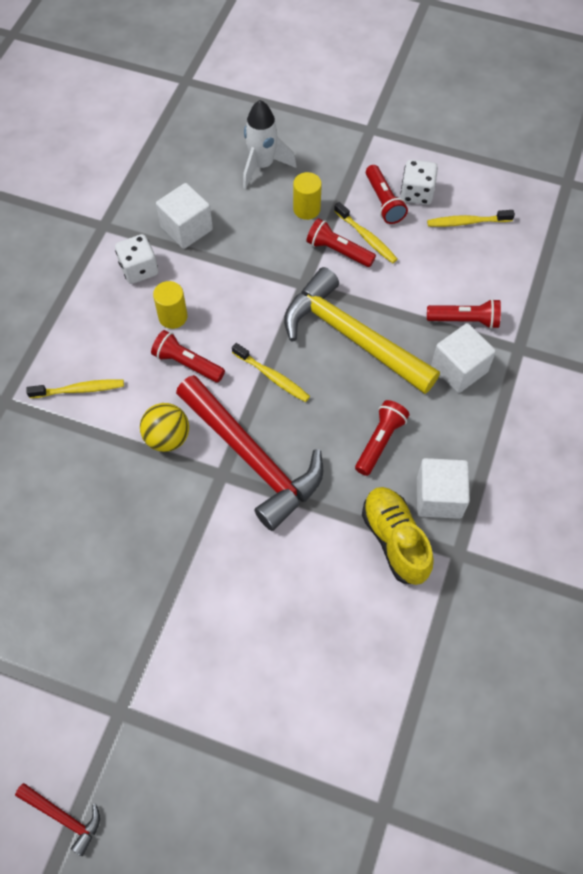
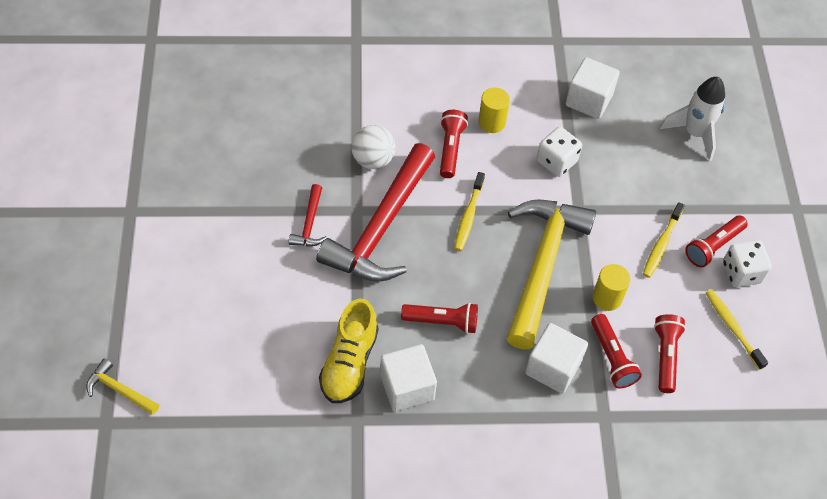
camera: 65 degrees right, 5 degrees down
(63, 817) = (42, 204): red hammer -> red hammer (309, 223)
(79, 390) = (389, 84): yellow toothbrush -> none
(139, 269) = (526, 81): white dice -> white dice (556, 161)
(167, 438) = (373, 160): yellow ball -> white ball
(306, 209) = (665, 185): yellow cylinder -> yellow cylinder (607, 298)
(338, 251) = (632, 226): red flashlight -> red flashlight (665, 356)
(348, 785) = (120, 390): none -> yellow hammer
(395, 540) = (349, 362): yellow shoe -> yellow shoe turned 150 degrees clockwise

